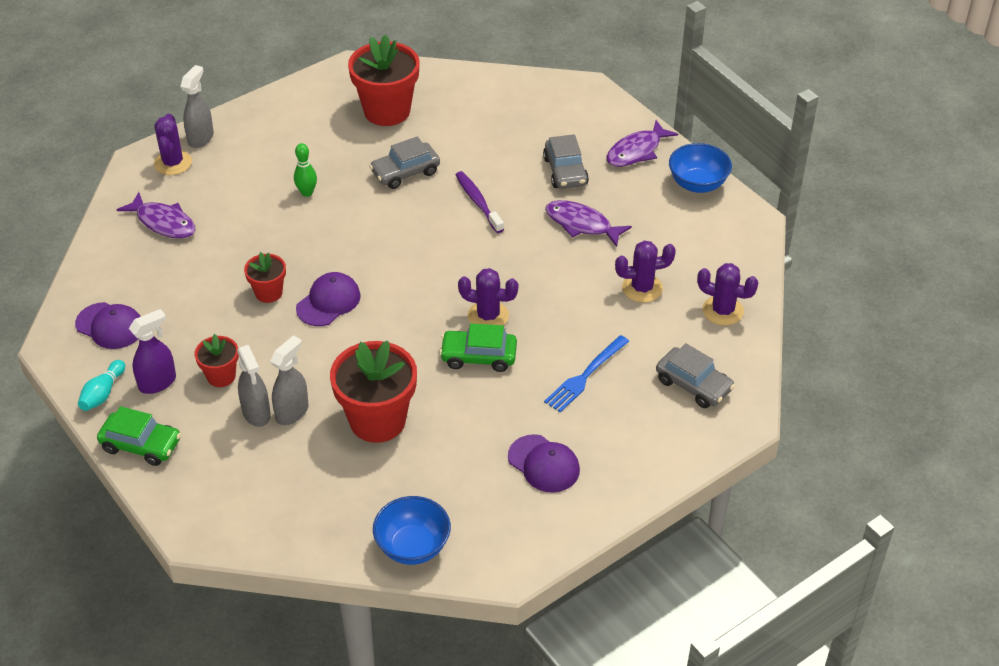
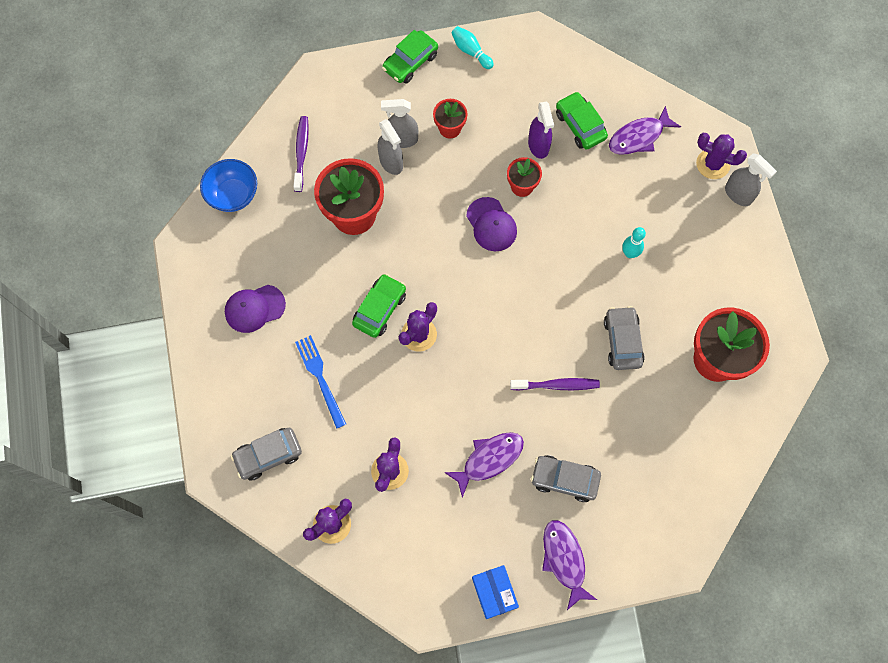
camera: 115 degrees right, 25 degrees up
(110, 326) = (537, 72): purple cap -> none
(158, 383) = (464, 87): purple spray bottle -> purple spray bottle (538, 146)
(168, 270) = (580, 125): none -> green car
(307, 193) = (629, 253): green bowling pin -> turquoise bowling pin
(319, 502) = (301, 152): none -> purple toothbrush
(697, 184) = (494, 592): blue bowl -> blue box

